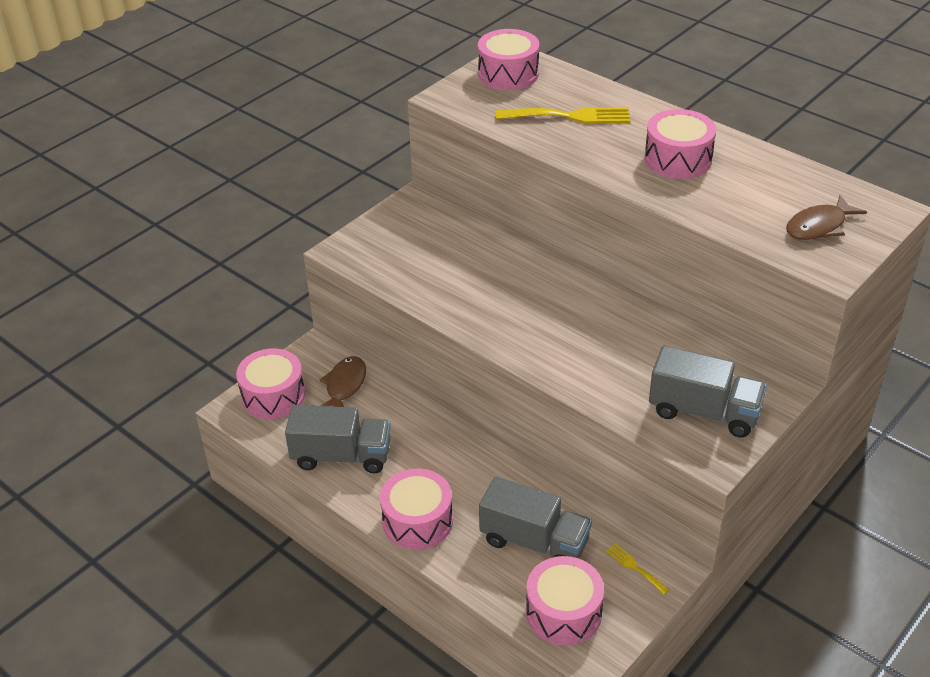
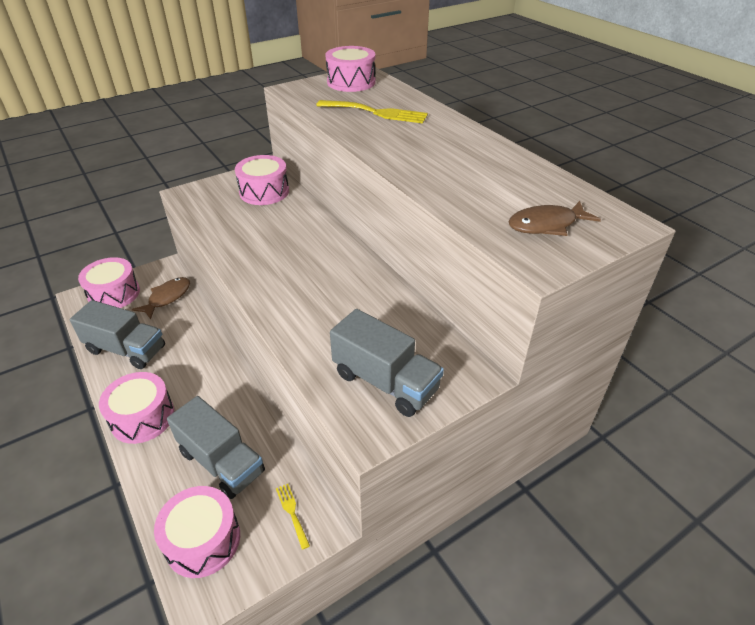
camera: 15 degrees right, 0 degrees up
(678, 159) = (445, 153): pink drum -> pink drum (264, 192)

